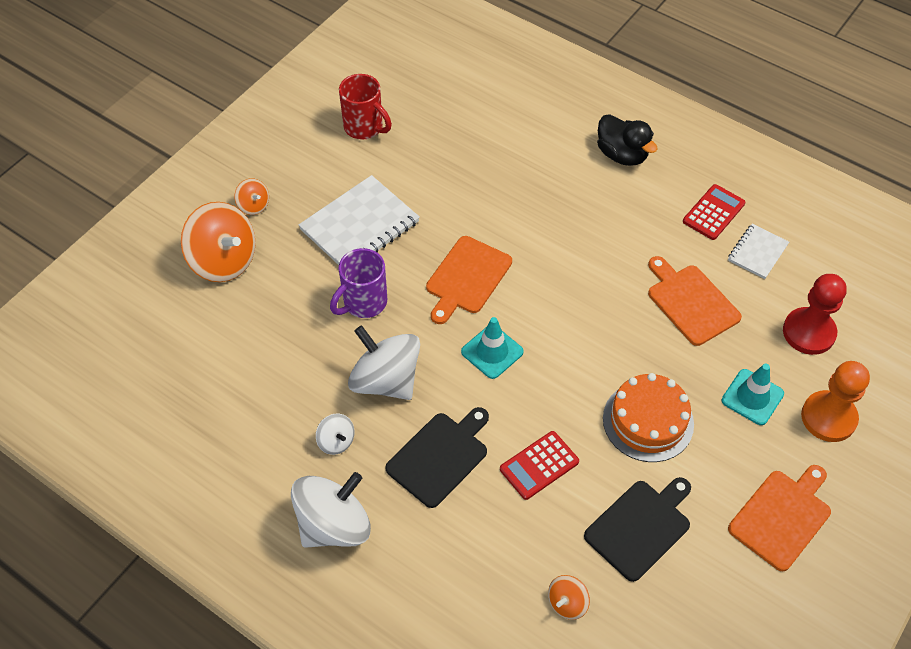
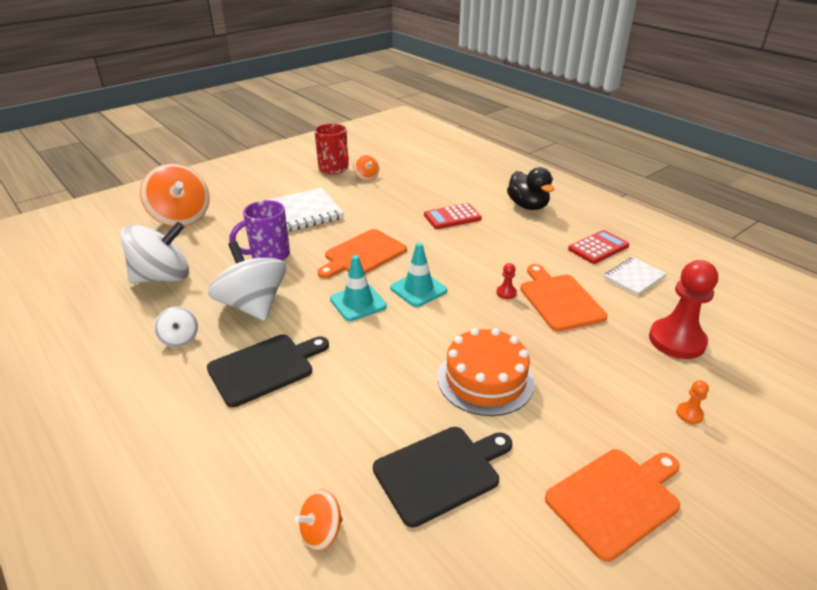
camera: 15 degrees right, 20 degrees down
(254, 206) = (226, 194): orange spinning top -> orange spinning top (366, 177)
(334, 525) = (129, 401): white spinning top -> white spinning top (163, 277)
(539, 465) = (357, 394): red calculator -> red calculator (452, 217)
(636, 303) = (506, 293): none -> red pawn
(752, 397) = (604, 380): turquoise traffic cone -> turquoise traffic cone (418, 289)
(828, 417) = (689, 414): orange pawn -> orange pawn, size x0.41

